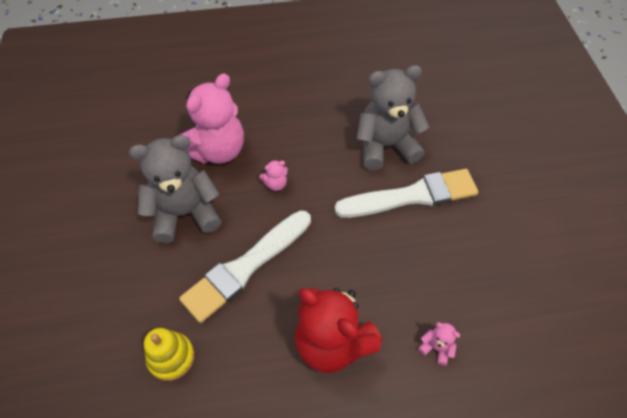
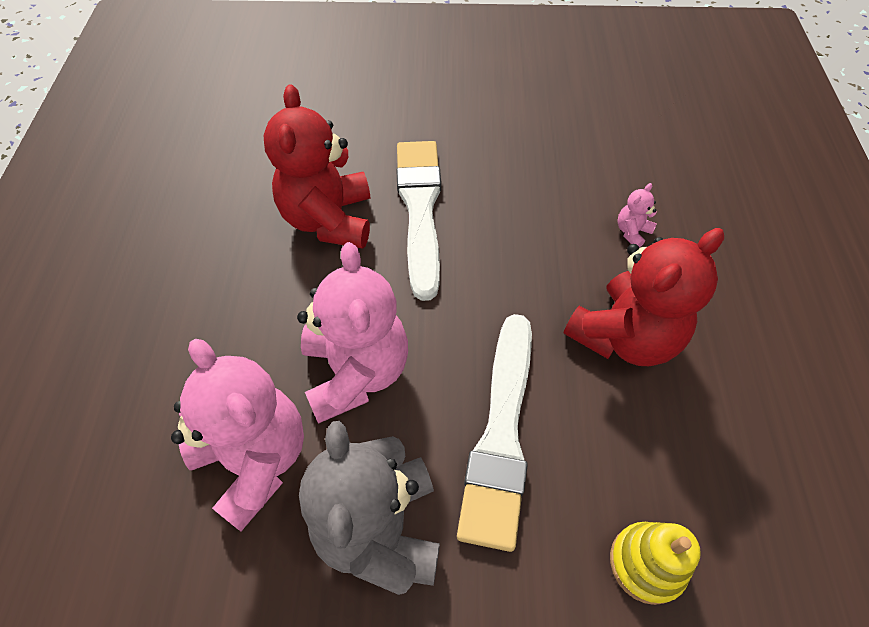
camera: 80 degrees left, 0 degrees up
(245, 267) = (501, 434): white brush -> white brush turned 45 degrees clockwise
(275, 184) = (356, 372): pink teddy bear -> pink teddy bear, size x2.48
(386, 146) = (329, 220): grey teddy bear -> red teddy bear

